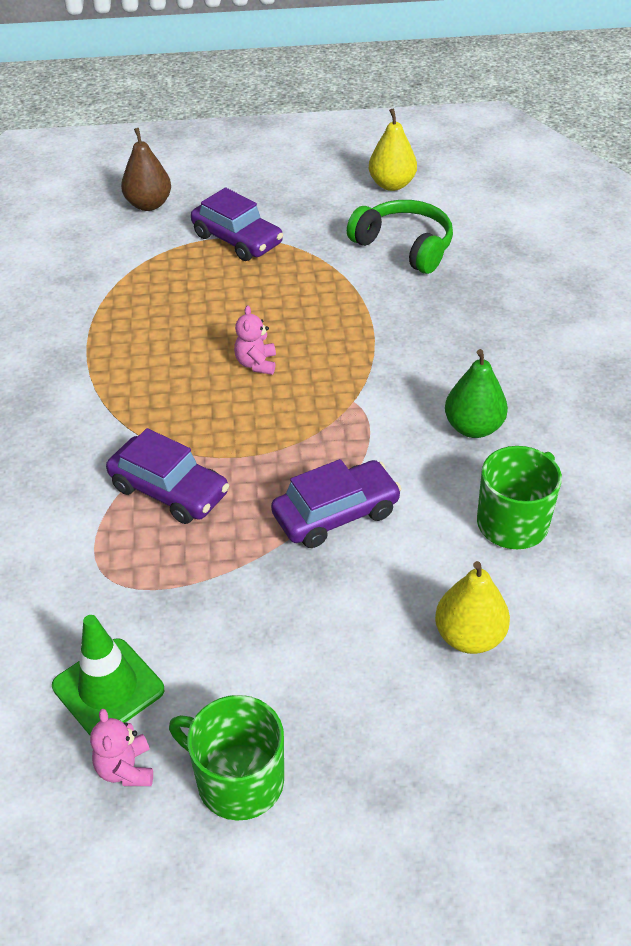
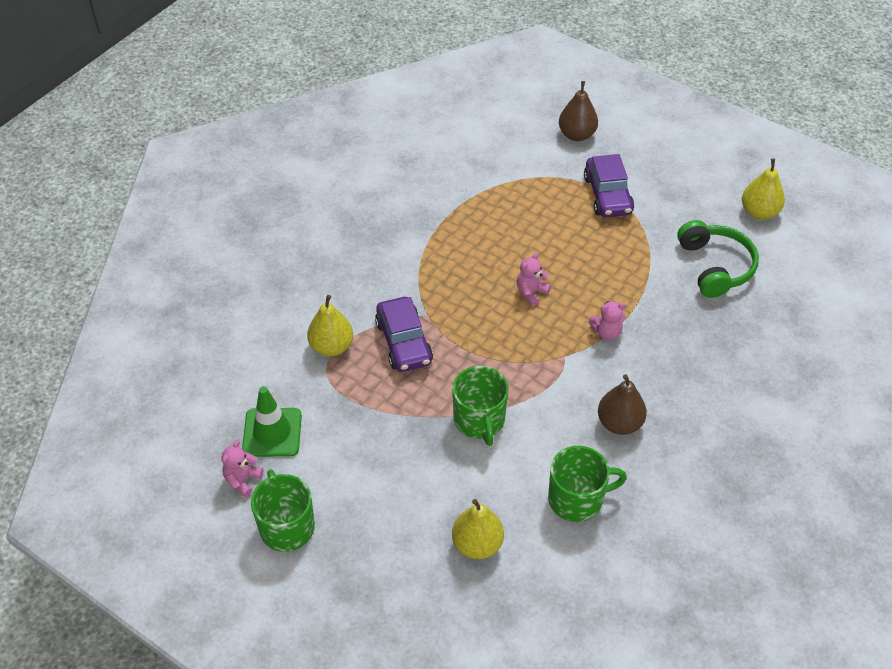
camera: 40 degrees right, 5 degrees up
(86, 547) = (331, 346): none -> yellow pear
(336, 514) = (479, 420): purple car -> green mug
(370, 356) = (606, 332): none -> pink teddy bear
(473, 427) = (619, 423): green pear -> brown pear

